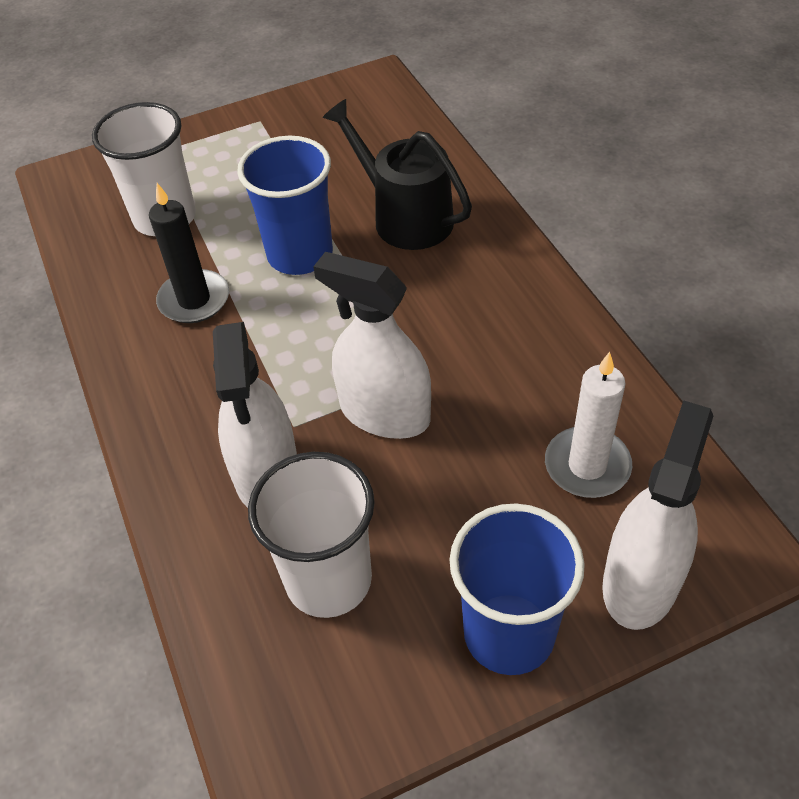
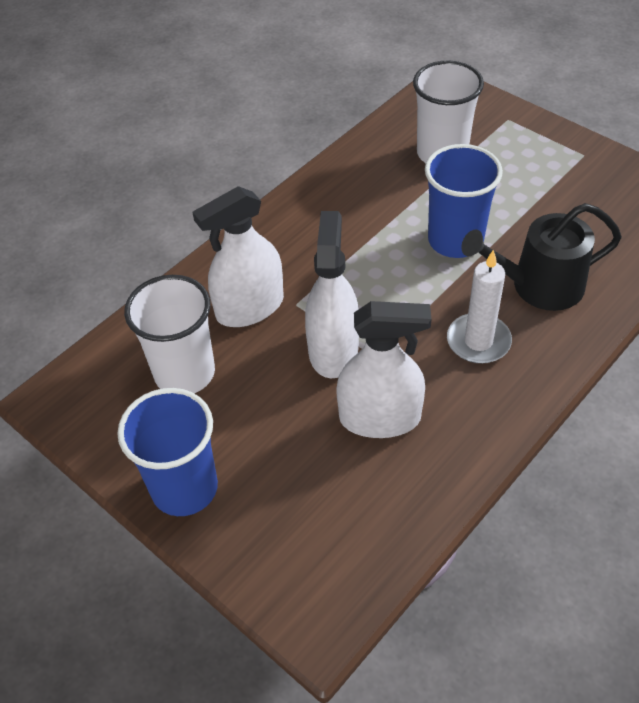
camera: 65 degrees right, 0 degrees up
(194, 300) = (375, 204): black candle -> none
(405, 217) = (539, 286): black watering can -> black watering can turned 120 degrees counterclockwise
(587, 465) = (348, 492): white candle -> white candle (478, 341)
(640, 582) = (259, 558): white spray bottle -> white spray bottle (380, 418)

